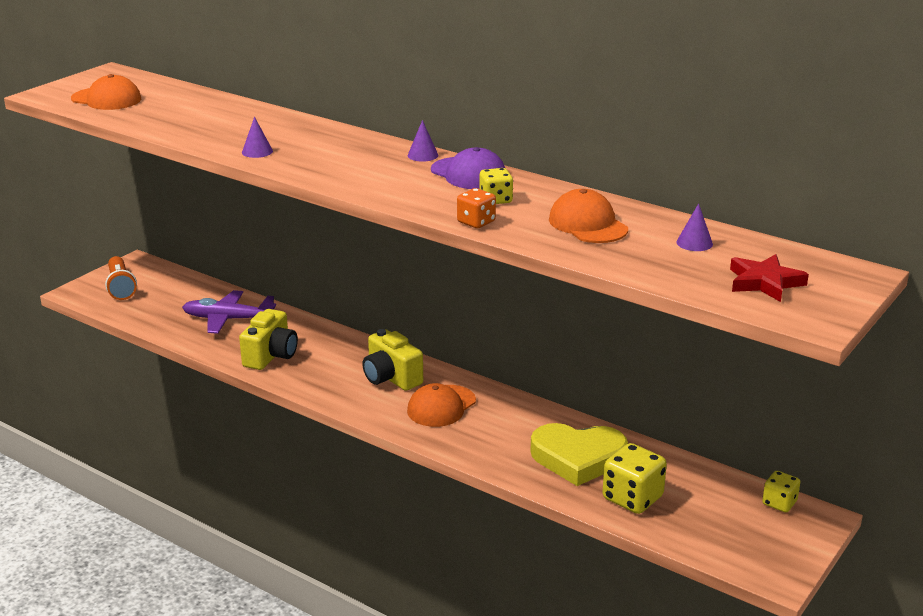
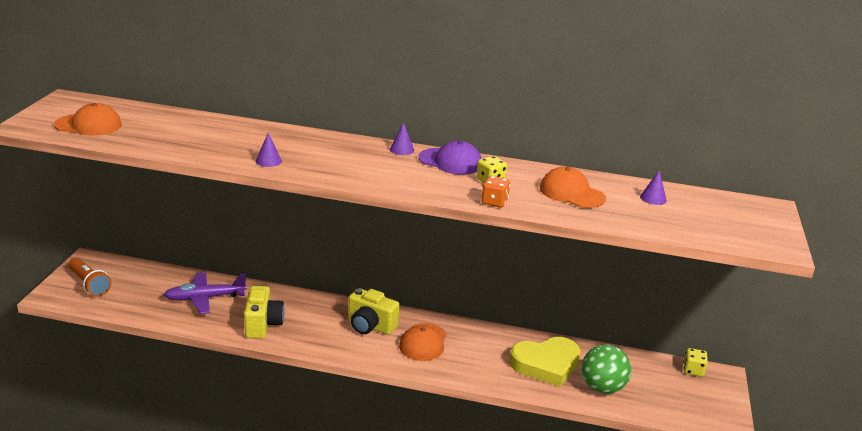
camera: 25 degrees left, 0 degrees up
(632, 498) = (602, 388): yellow dice -> green ball
(765, 282) = (724, 223): red star -> none

